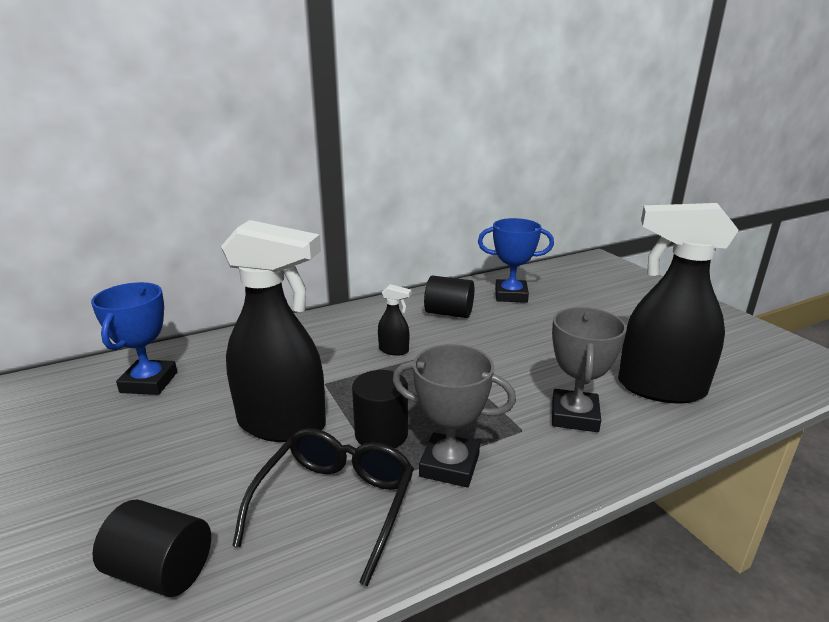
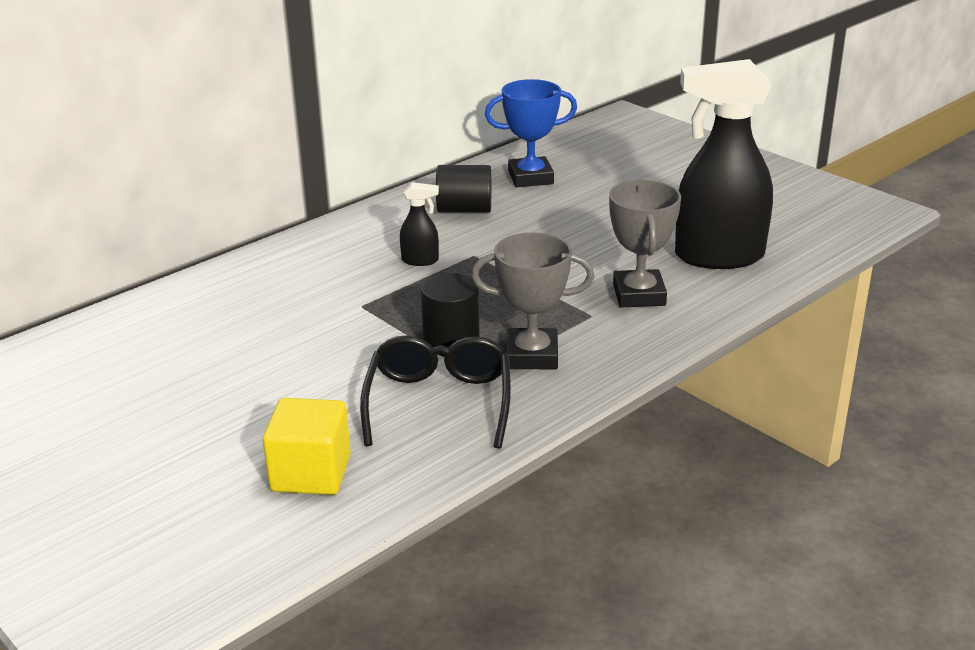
camera: 15 degrees left, 5 degrees up
(149, 382) = (153, 336): blue trophy -> none
(161, 571) = (311, 473): black cylinder -> yellow cube
(283, 424) = (342, 350): black spray bottle -> none

